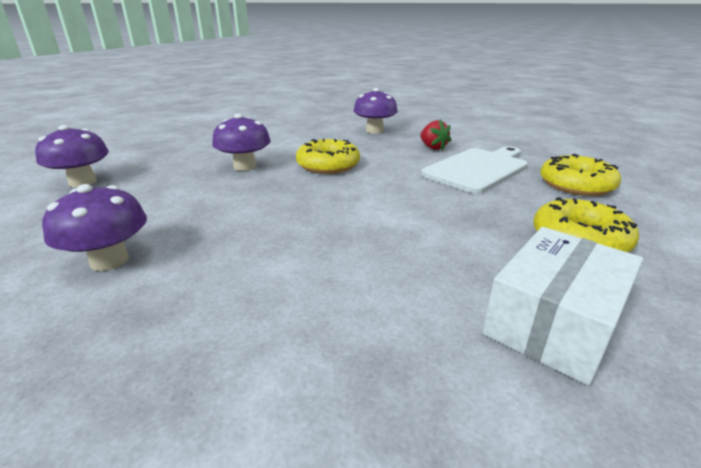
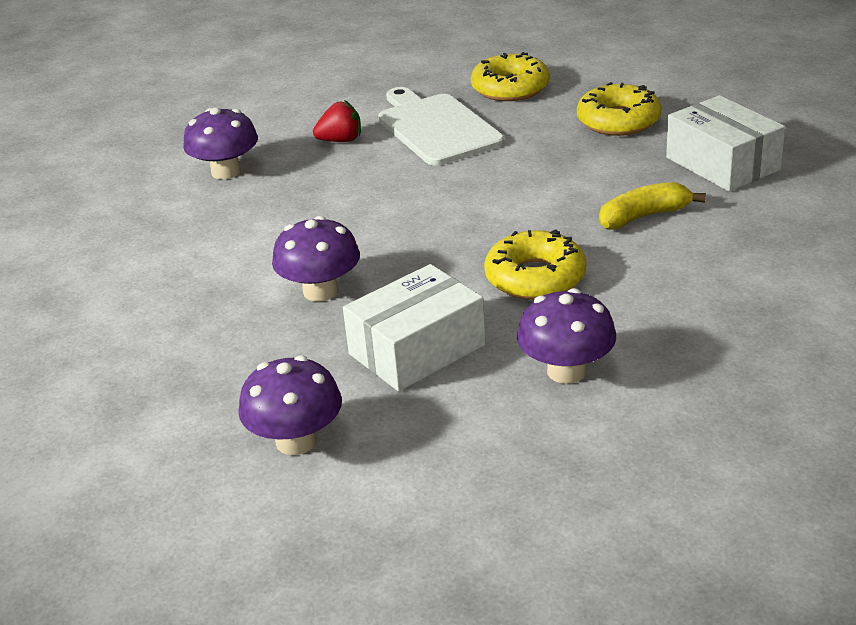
camera: 70 degrees left, 5 degrees up
(167, 200) = (417, 349): none -> white box
(328, 165) = (358, 224): yellow donut -> yellow donut (535, 277)
(388, 274) = (644, 216): none -> yellow banana

